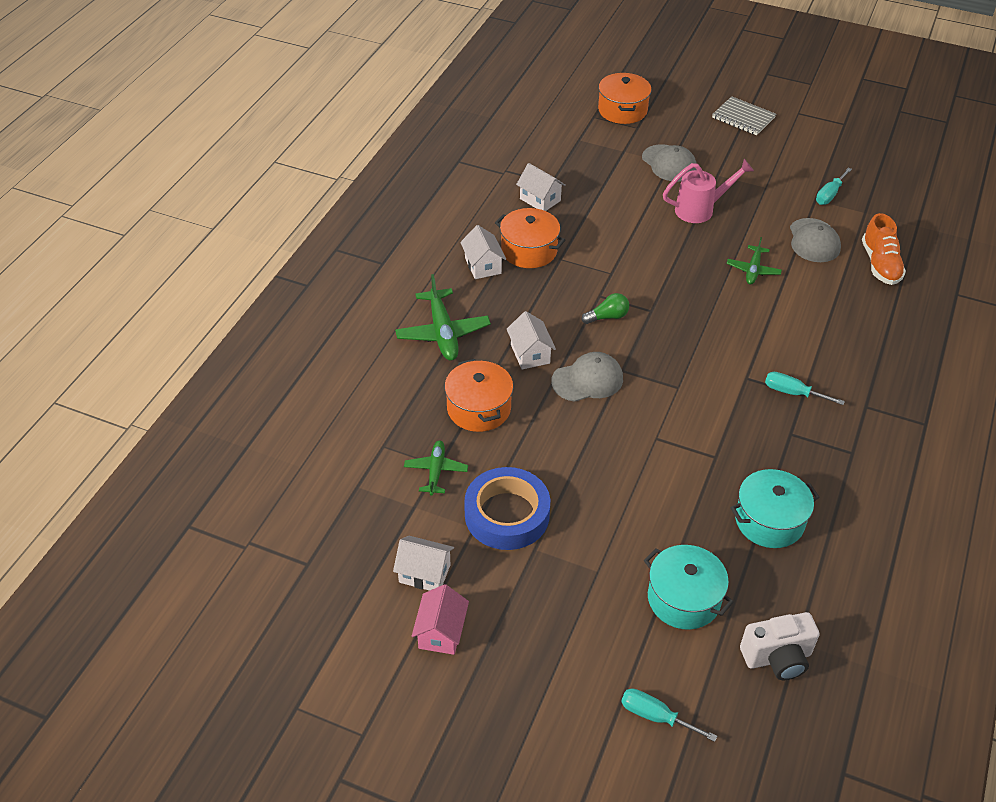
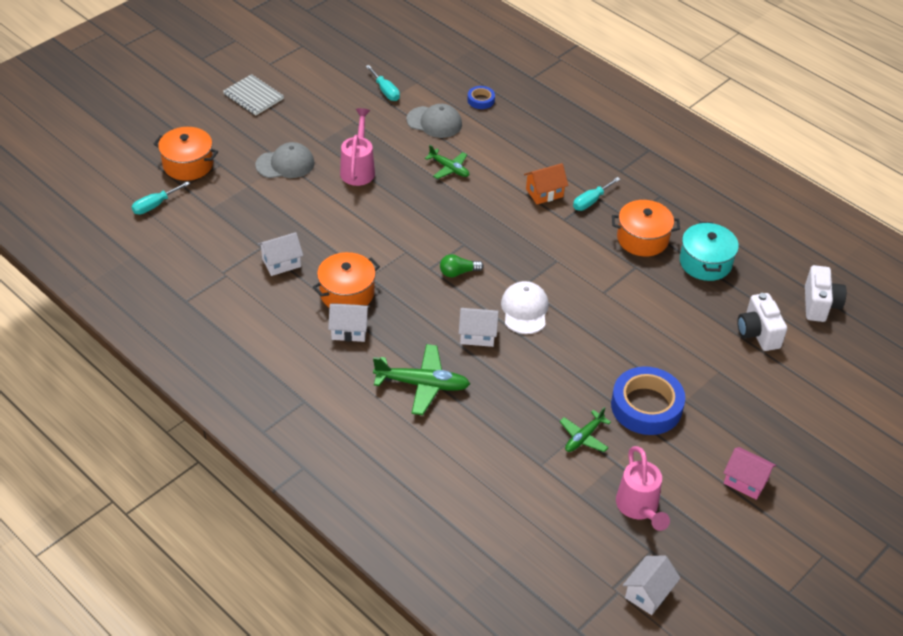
camera: 70 degrees left, 0 degrees up
(360, 541) = (639, 508): none -> pink watering can
(424, 573) = (687, 475): white house -> white house (648, 593)
(436, 471) = (583, 437): green plane -> green plane turned 75 degrees counterclockwise
(479, 408) = (525, 388): orange pot -> orange pot (642, 239)
(587, 380) = (524, 310): grey cap -> white cap
(607, 317) = (458, 272): green light bulb -> green light bulb turned 105 degrees counterclockwise
(655, 716) = (848, 383): turquoise screwdriver -> turquoise screwdriver (155, 205)
(683, 599) = (758, 333): turquoise pot -> white camera
(743, 118) = (253, 96): grey notebook -> grey notebook turned 75 degrees clockwise
(775, 351) = (544, 193): none -> orange house
(880, 264) = (481, 100): orange shoe -> blue tape

